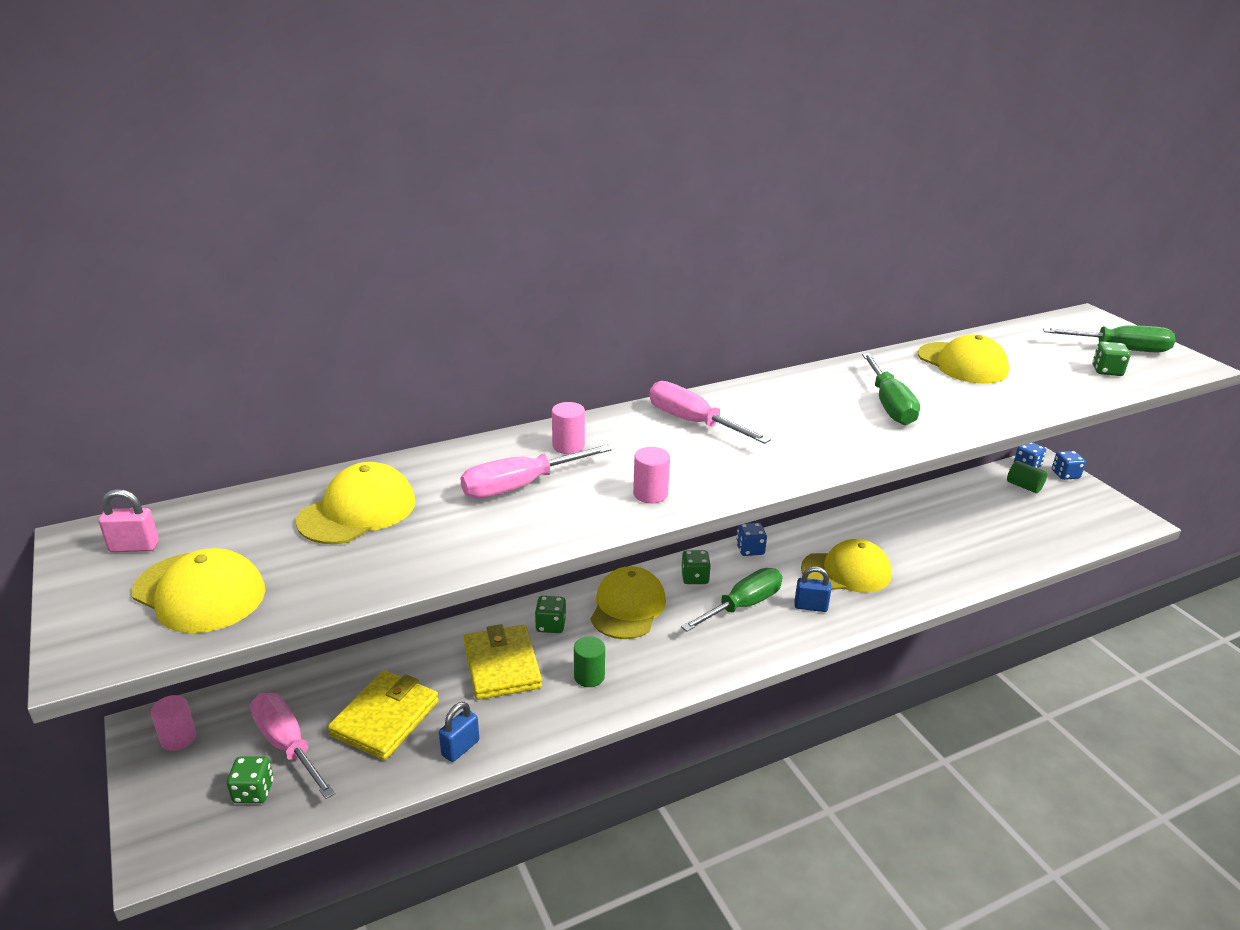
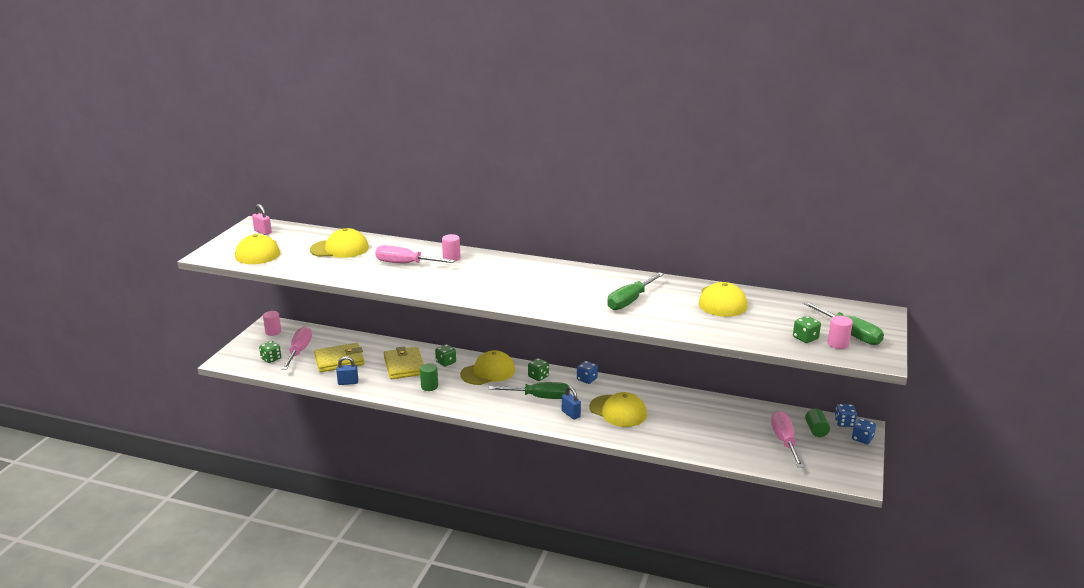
camera: 45 degrees right, 5 degrees down
(502, 666) = (404, 366): yellow wallet -> yellow wallet turned 45 degrees counterclockwise
(650, 494) = (445, 286): pink cylinder -> pink cylinder (838, 344)
(693, 422) = (520, 270): pink screwdriver -> pink screwdriver (784, 441)

